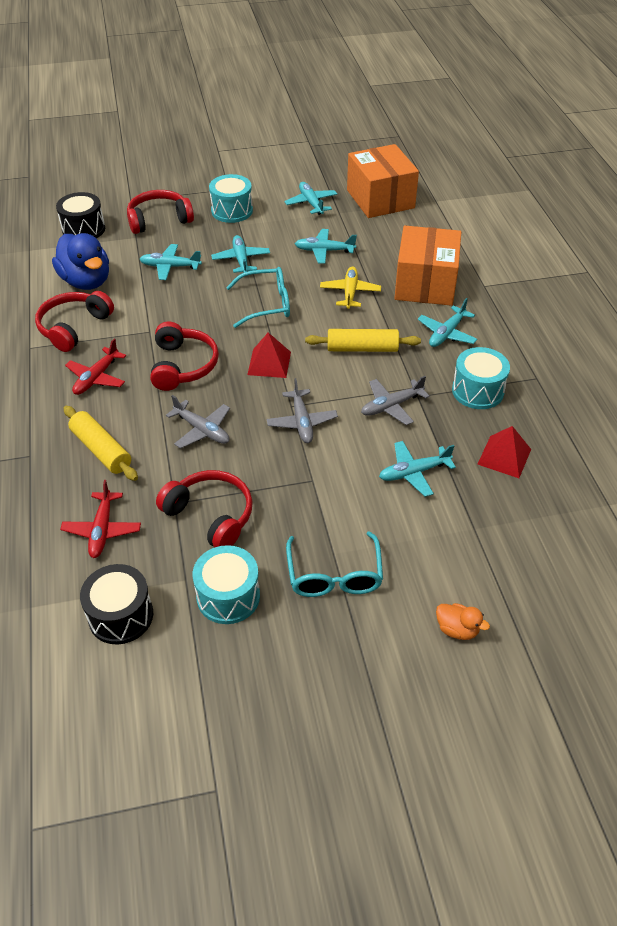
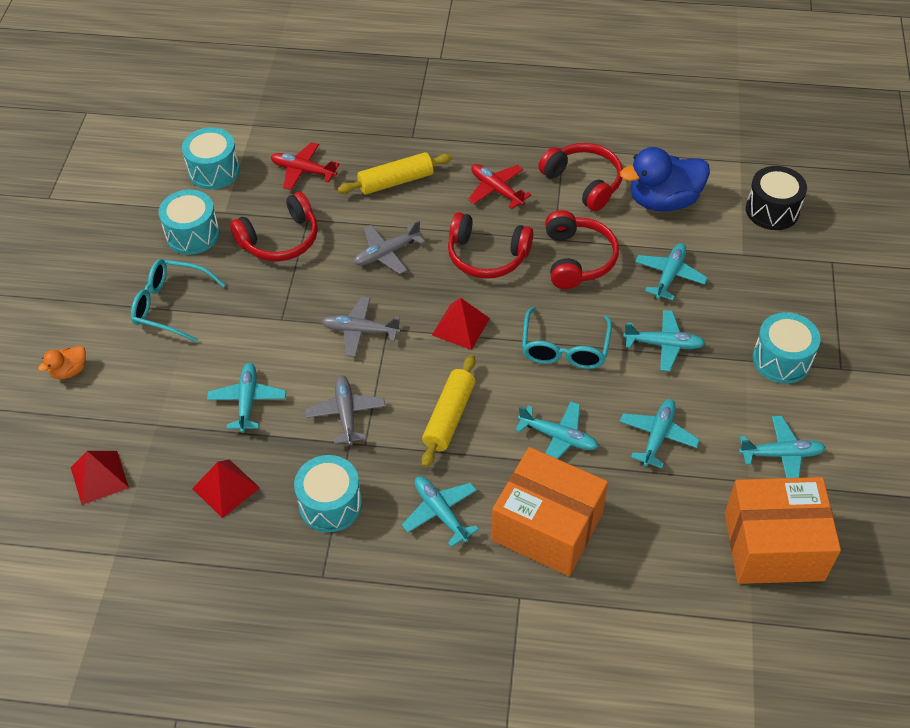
camera: 110 degrees right, 5 degrees up
(121, 615) = (214, 171): black drum -> turquoise drum
(159, 220) = (777, 282): red headphones -> red headphones (577, 259)
(350, 292) = (558, 437): yellow plane -> turquoise plane
(551, 548) = (99, 477): none -> red pyramid

